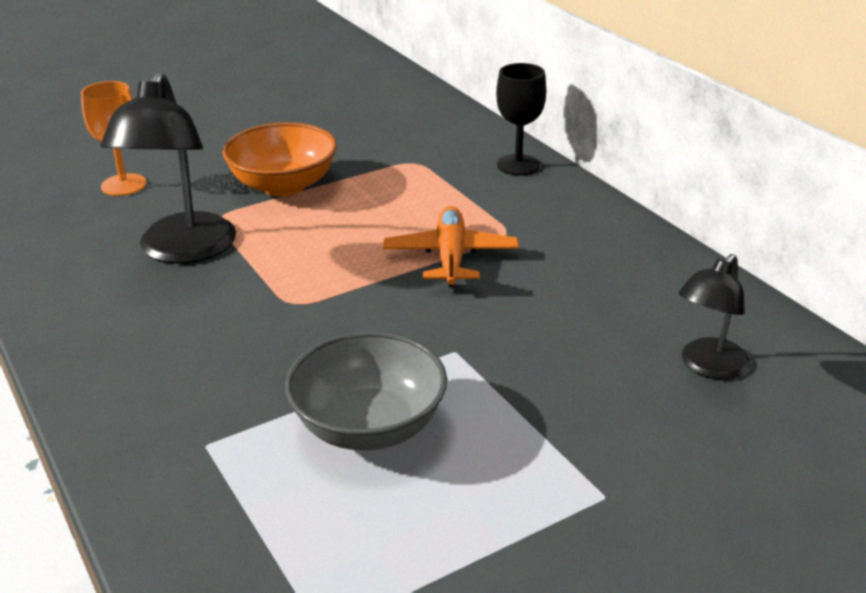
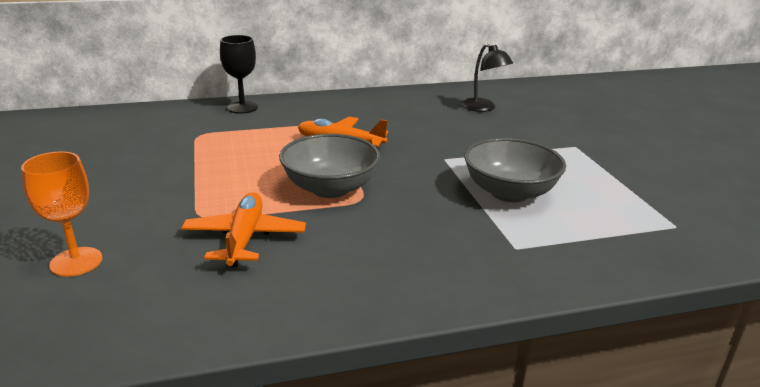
camera: 75 degrees left, 5 degrees down
(182, 251) = (244, 238): black lamp -> orange plane
(283, 185) = (177, 184): orange bowl -> none
(315, 276) = (330, 188): none -> grey bowl

